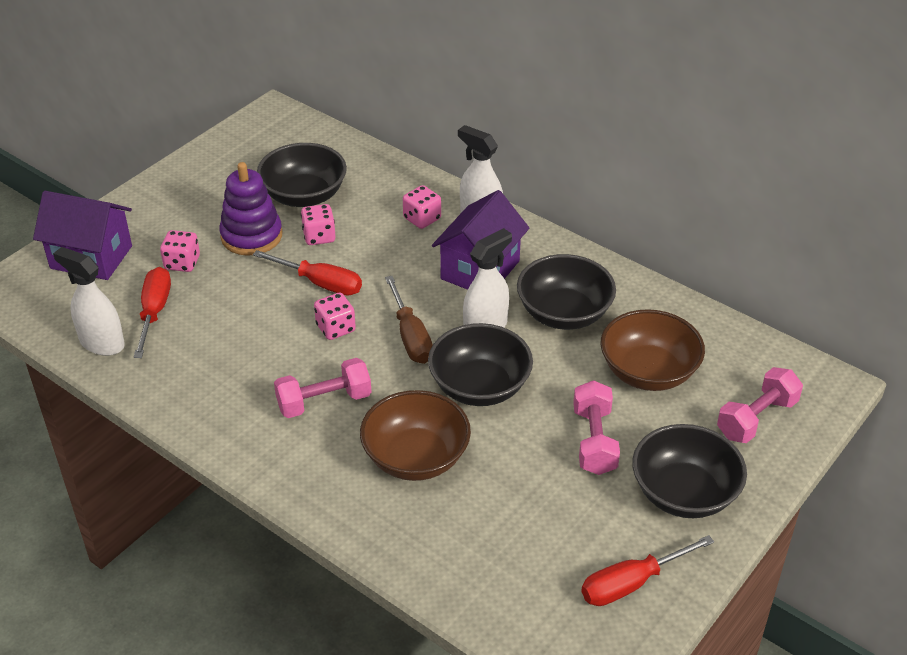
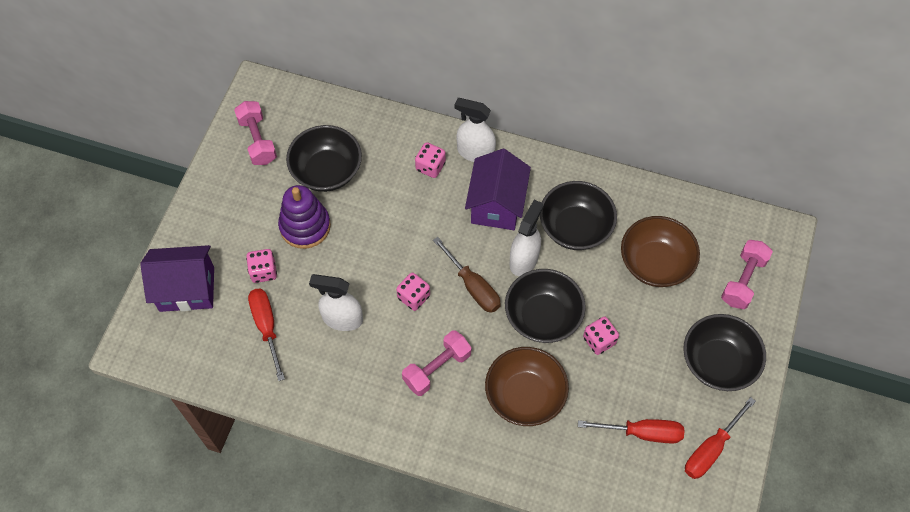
camera: 20 degrees left, 20 degrees up
(101, 343) = (241, 370): white spray bottle -> white spray bottle (342, 319)
(319, 236) = (359, 210): pink dice -> pink dice (599, 340)
(321, 284) = (382, 257): red screwdriver -> red screwdriver (643, 433)
(594, 441) = (641, 338): pink dumbbell -> pink dumbbell (257, 140)

